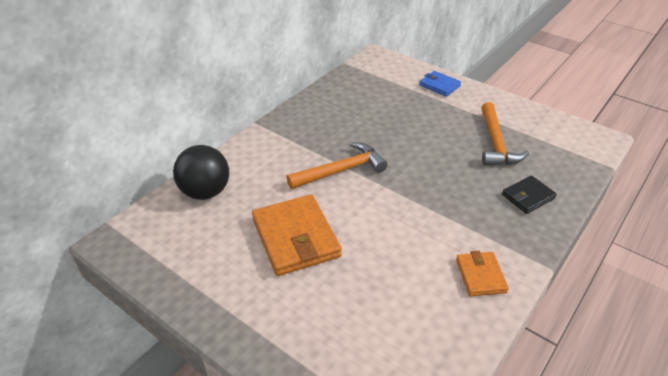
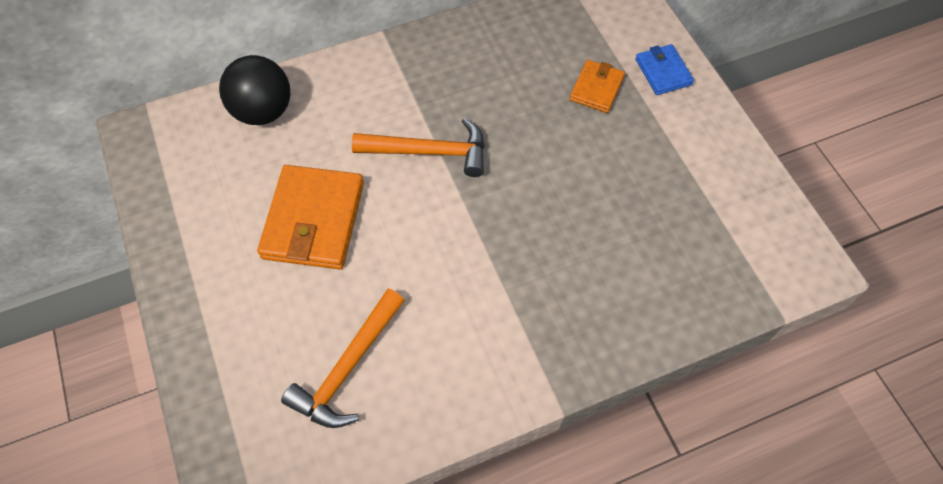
camera: 30 degrees right, 20 degrees up
(480, 276) = (472, 375): orange wallet -> orange wallet (596, 88)
(496, 143) = (657, 202): orange hammer -> orange hammer (348, 367)
(528, 196) = (624, 302): black wallet -> none

